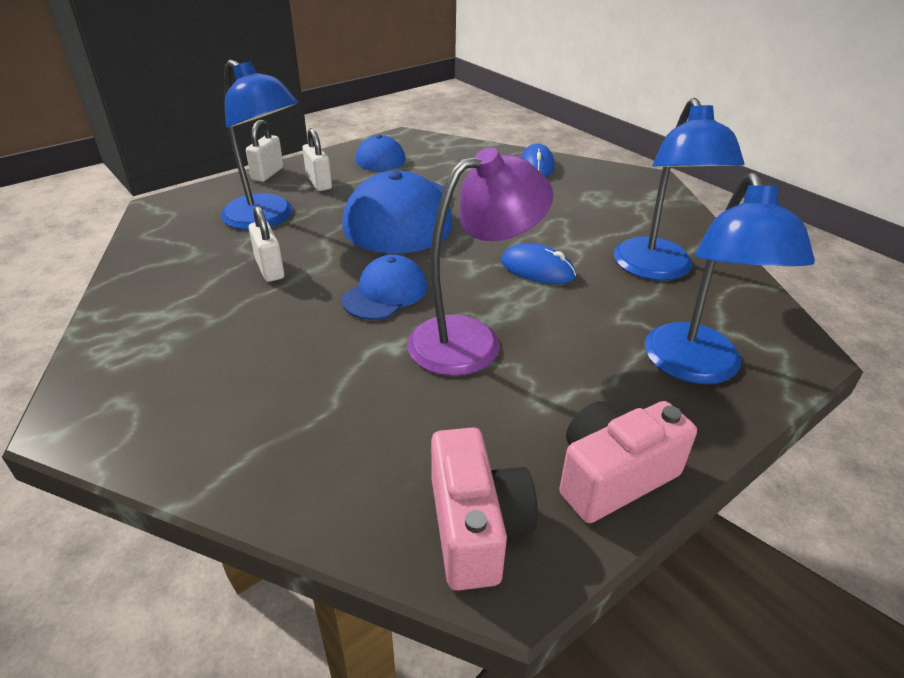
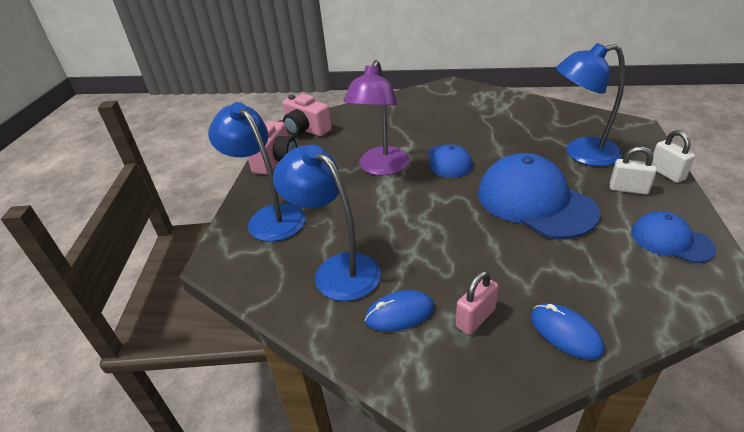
camera: 140 degrees right, 0 degrees up
(270, 269) = (513, 138): white padlock -> none
(537, 269) = (404, 220): blue mouse -> blue mouse (399, 313)
(581, 193) = (475, 318): none -> pink padlock

